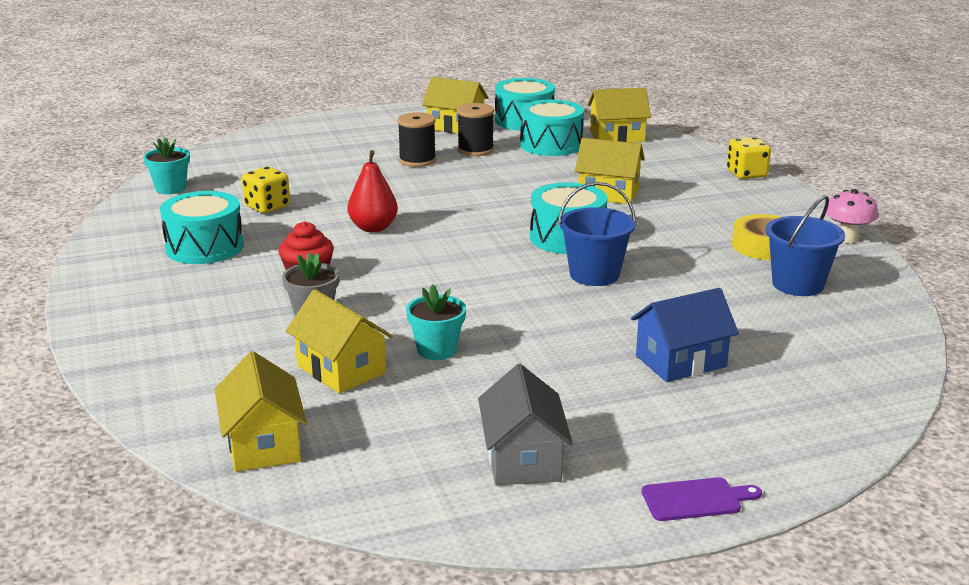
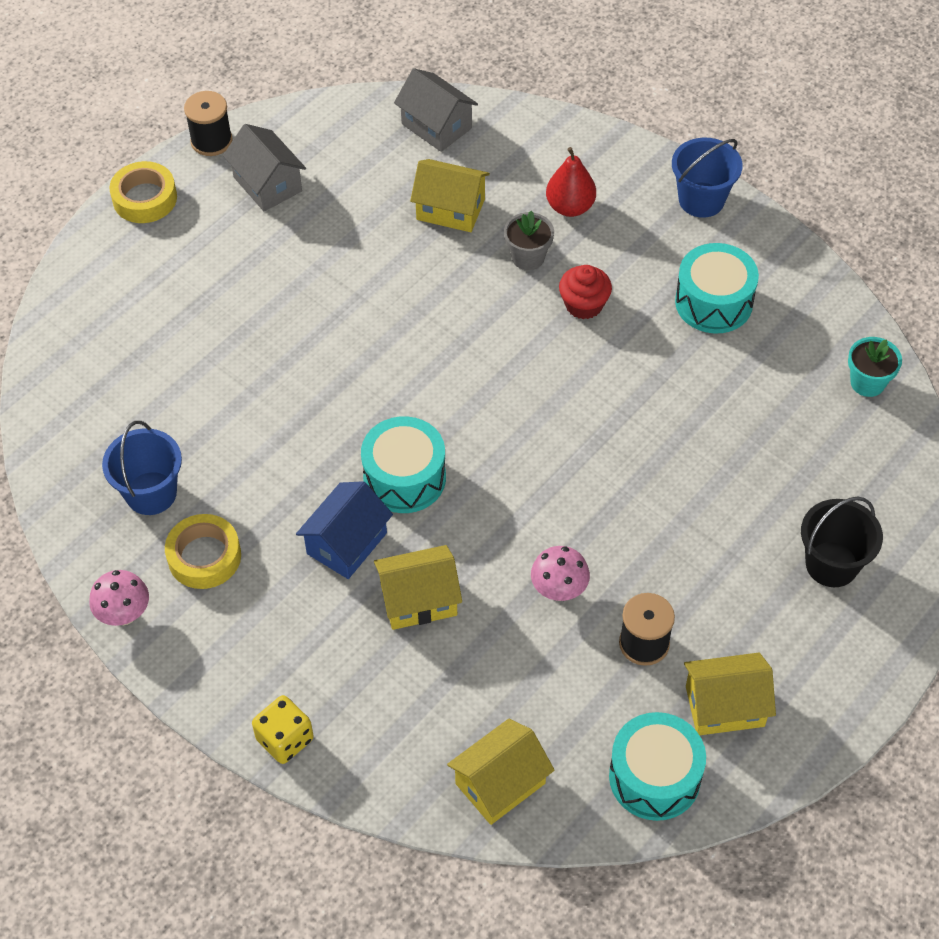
camera: 150 degrees right, 30 degrees up
(263, 444) = (436, 126): yellow house -> grey house
(267, 207) = (736, 395): yellow dice -> none
(321, 144) = (831, 564): none -> black bucket
(373, 228) = (600, 406): red pear -> red pear (570, 207)
(417, 160) = (686, 578): black spool -> black spool (211, 141)
(437, 350) = (400, 260): turquoise flower pot -> none
(506, 175) = (559, 590): none -> pink mushroom
(551, 145) = (566, 709): turquoise drum -> none
(594, 275) = (341, 422): blue bucket -> blue bucket (701, 200)
(681, 361) = (210, 330): blue house -> blue house (346, 543)
(696, 500) = (145, 198): purple cutting board -> yellow tape

